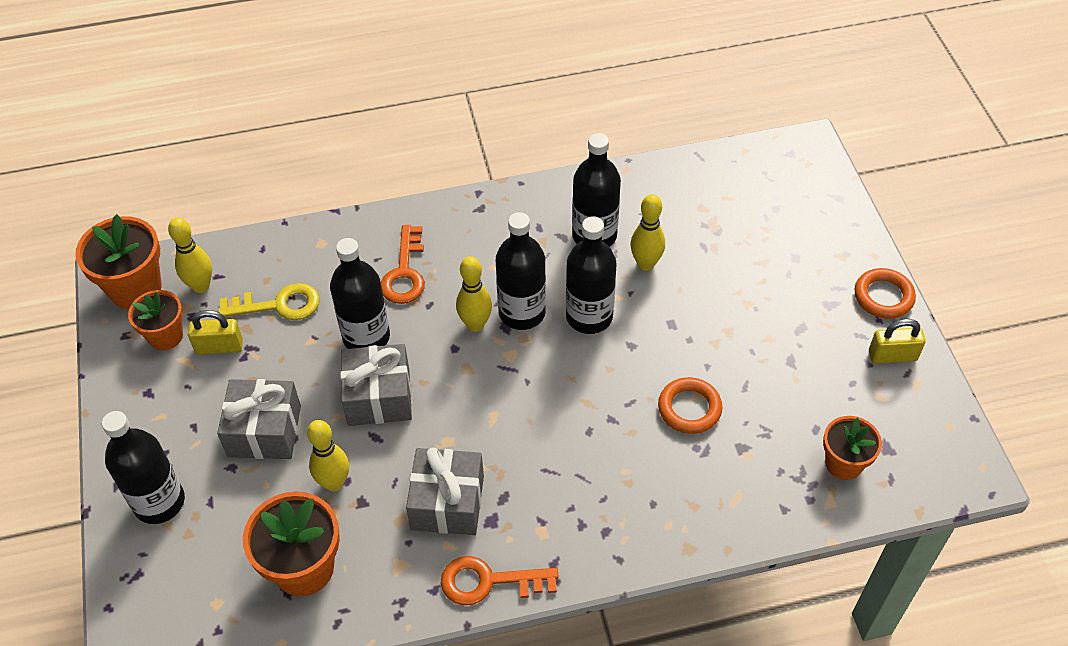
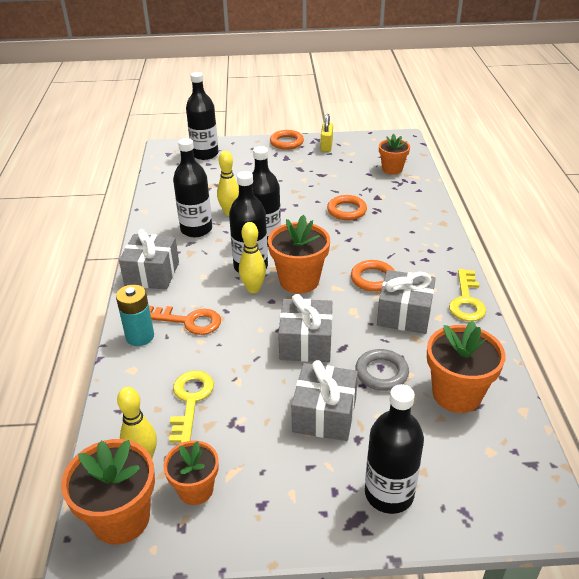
camera: 80 degrees left, 15 degrees down
(219, 347) = (223, 445): yellow padlock -> none
(334, 483) = (381, 373): yellow bowling pin -> grey ring
(366, 337) = (245, 347): black bottle -> black bottle (205, 154)
(373, 235) = (140, 336): none -> turquoise battery
(488, 215) = (152, 274): none -> grey gift
(489, 581) = (466, 300): orange key -> yellow key
(501, 372) = (299, 280): none -> orange flower pot
(520, 459) = (373, 279): none -> orange ring

